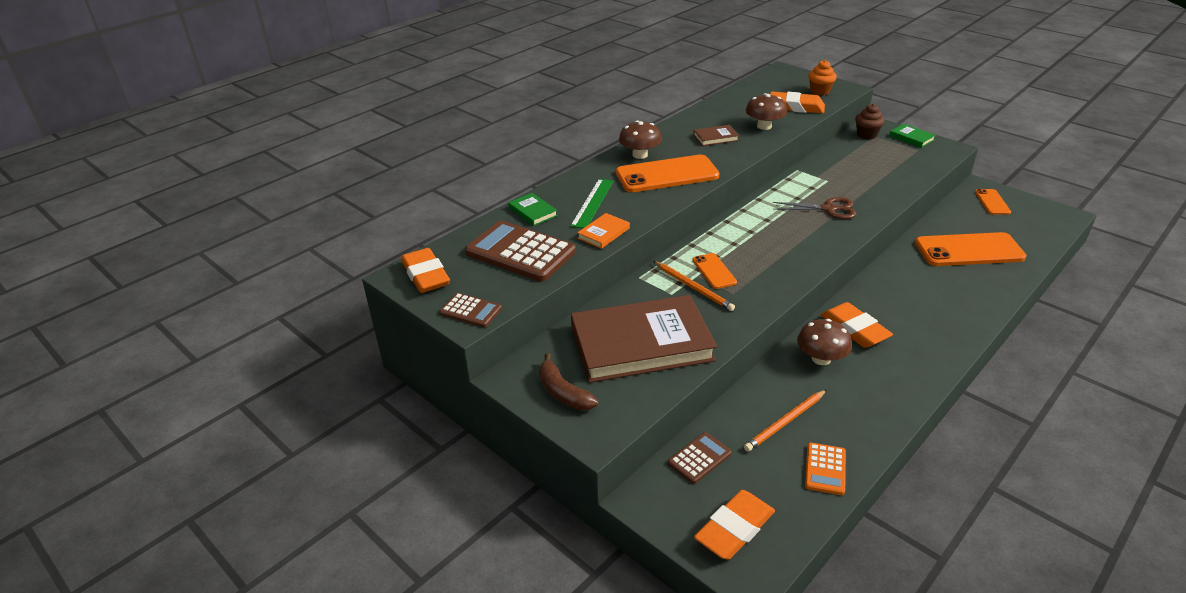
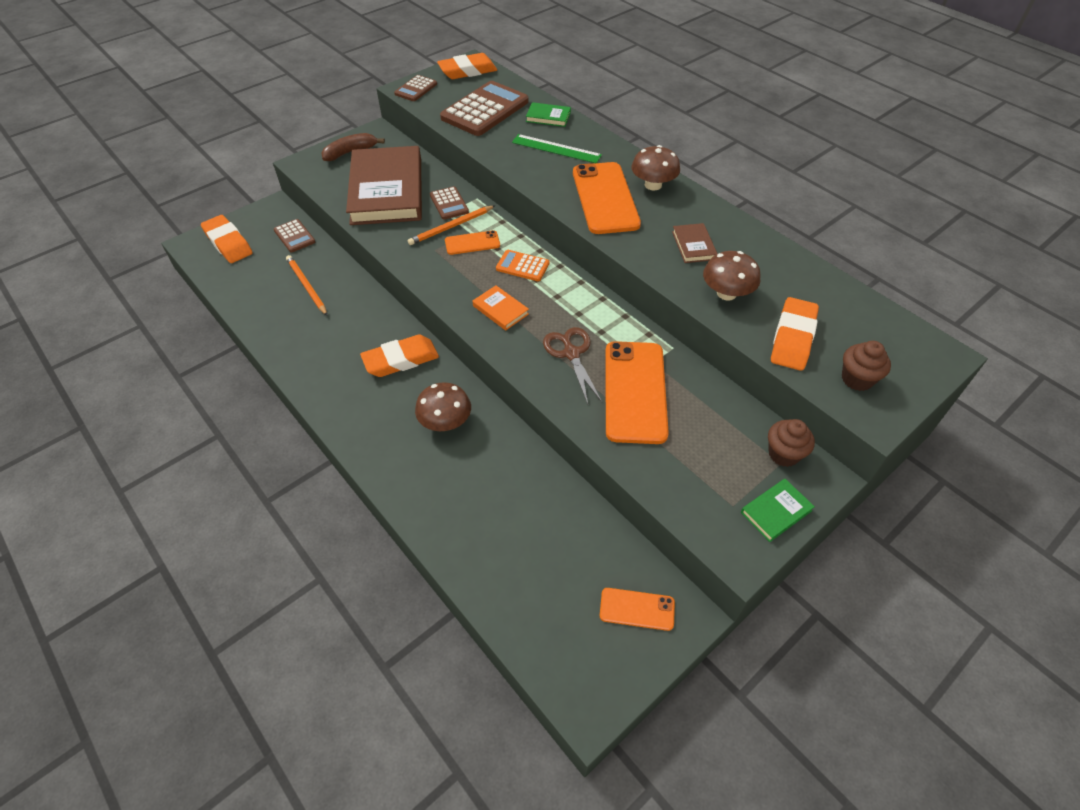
camera: 95 degrees right, 15 degrees up
(533, 212) = (548, 117): green book -> green book turned 45 degrees clockwise
(603, 233) = (501, 151): orange book -> orange book (500, 310)
(654, 294) = (449, 203): none -> brown calculator
(820, 91) = (857, 379): orange cupcake -> brown cupcake
(821, 358) = (369, 325): brown mushroom -> brown mushroom (445, 422)
(825, 469) = (251, 297): orange calculator -> orange calculator (522, 266)
(829, 209) = (571, 353): brown scissors -> brown scissors turned 150 degrees clockwise
(969, 250) = (515, 520): orange phone -> orange phone (635, 391)

